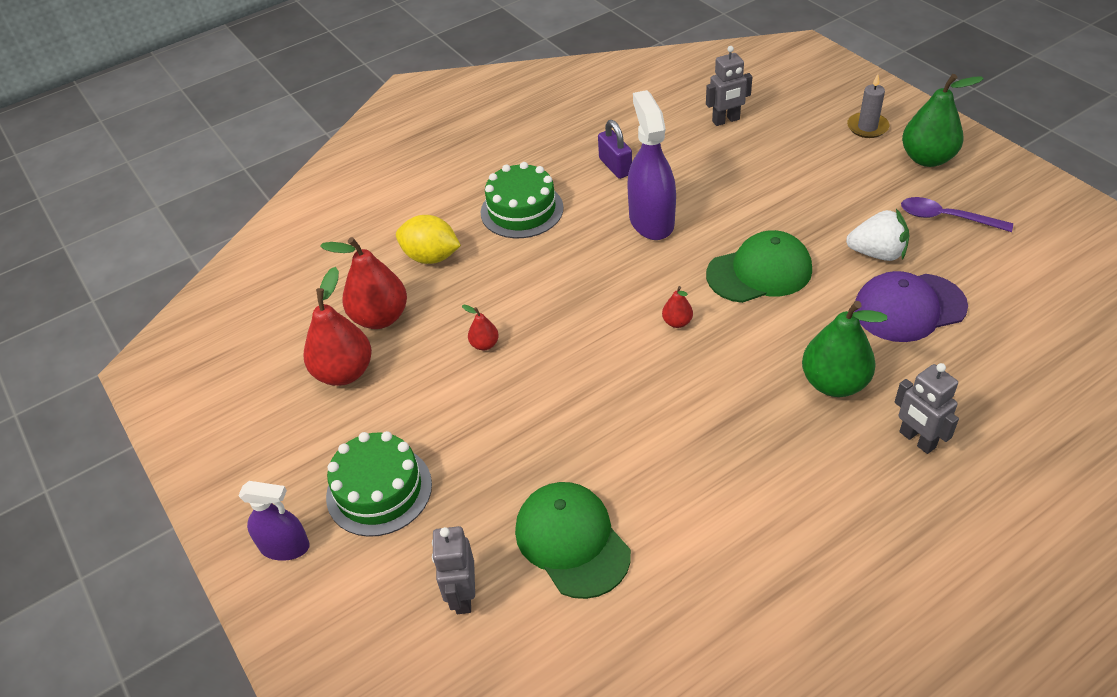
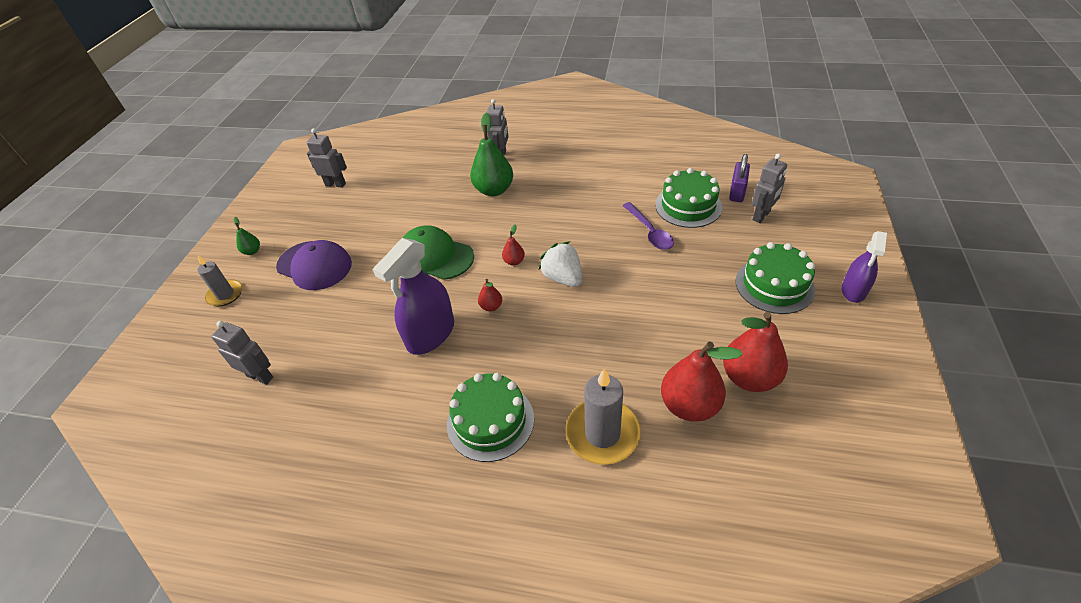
camera: 135 degrees left, 0 degrees up
(285, 546) = (853, 290): purple spray bottle -> purple spray bottle turned 120 degrees counterclockwise
(431, 257) = (602, 433): yellow lemon -> grey candle
(484, 344) = (634, 327): red pear -> red pear (491, 306)
(572, 541) = (688, 206): green cap -> green cake
(615, 166) = (380, 403): purple padlock -> purple padlock (737, 192)
(877, 253) = (374, 225): white strawberry -> white strawberry (563, 278)
(909, 308) = (412, 195): purple cap -> purple cap (314, 265)
(927, 159) = (252, 251): green pear -> green pear, size x0.47
(946, 218) = (316, 218): purple spoon -> purple spoon (649, 232)
(1013, 257) = (335, 184): none -> grey robot

